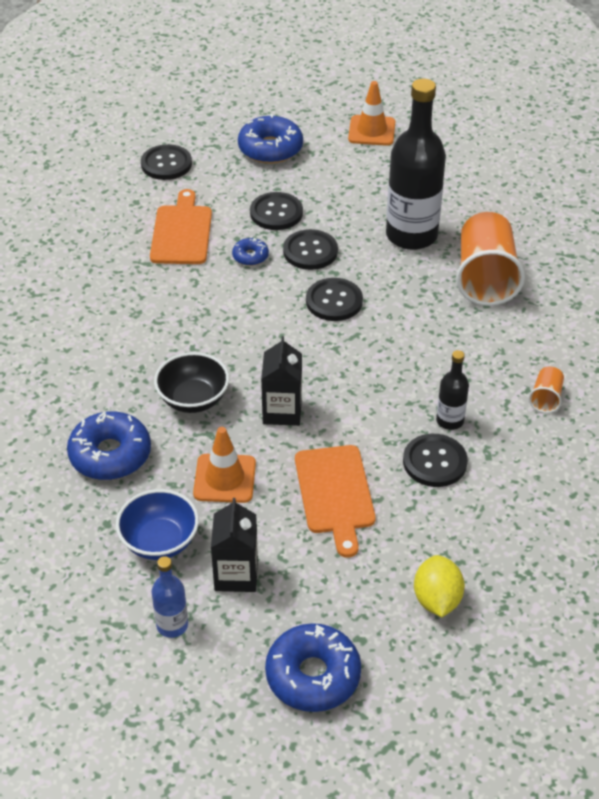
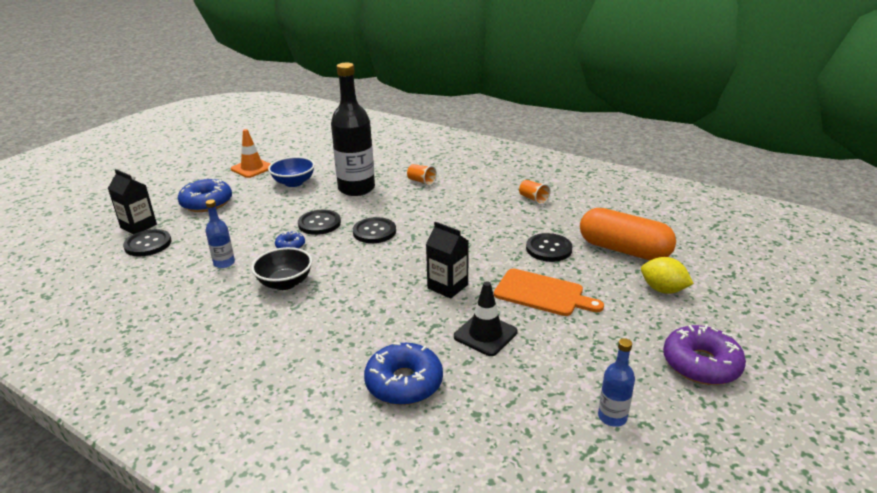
camera: 55 degrees left, 15 degrees down
(160, 541) = (520, 390): blue bowl -> blue bowl (294, 183)
(181, 232) = (224, 263): orange cutting board -> blue bottle
(193, 399) = (393, 319): black bowl -> black bowl (285, 283)
(224, 478) = (485, 334): orange traffic cone -> black traffic cone
(236, 574) = (583, 364): black carton -> black carton (138, 226)
(276, 213) = (266, 222): black button -> none
(313, 675) = (701, 364): blue donut -> purple donut
(450, 420) = (520, 232): black bottle -> none
(485, 278) = (421, 181): orange cup -> orange cup, size x0.45
(498, 533) = (624, 250): none -> orange capsule

